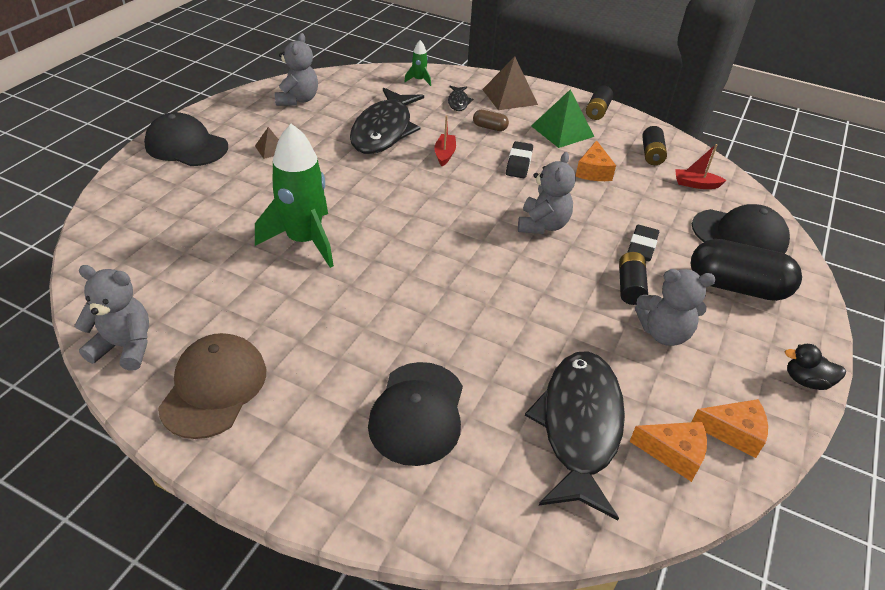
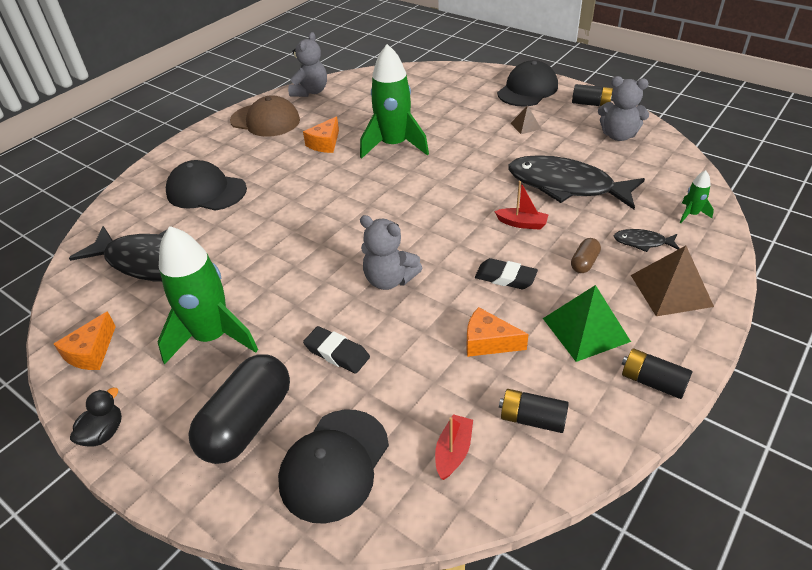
camera: 105 degrees right, 0 degrees up
(630, 287) = (280, 327): black battery -> black battery (591, 104)
(664, 333) = (212, 337): grey teddy bear -> green rocket
(673, 453) = (99, 309): orange cheese -> orange cheese (325, 143)

